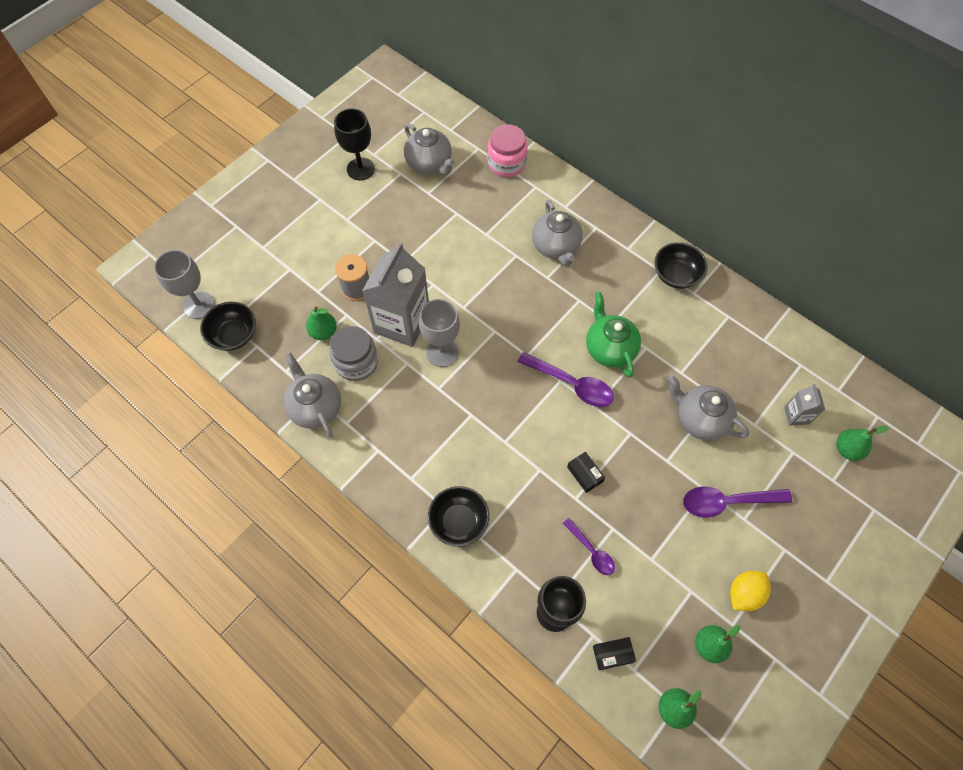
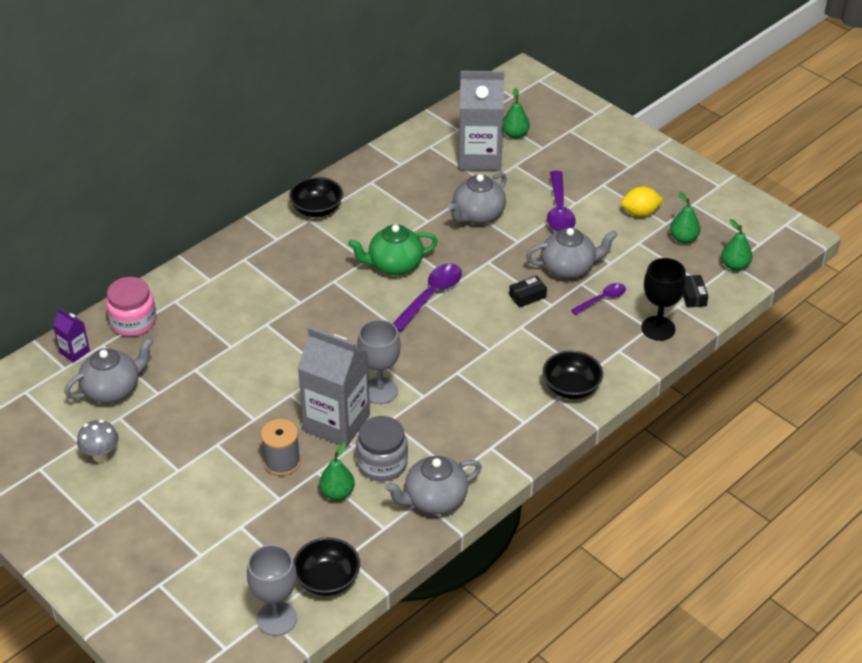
camera: 85 degrees left, 20 degrees down
(360, 169) = (101, 455): black goblet -> grey mushroom
(468, 132) = (74, 352): none -> purple carton
(556, 247) = (262, 292): grey teapot -> grey teapot (568, 268)
(744, 593) = (640, 213): yellow lemon -> yellow lemon turned 60 degrees counterclockwise
(796, 415) = (480, 157): grey carton -> grey carton, size x2.19

